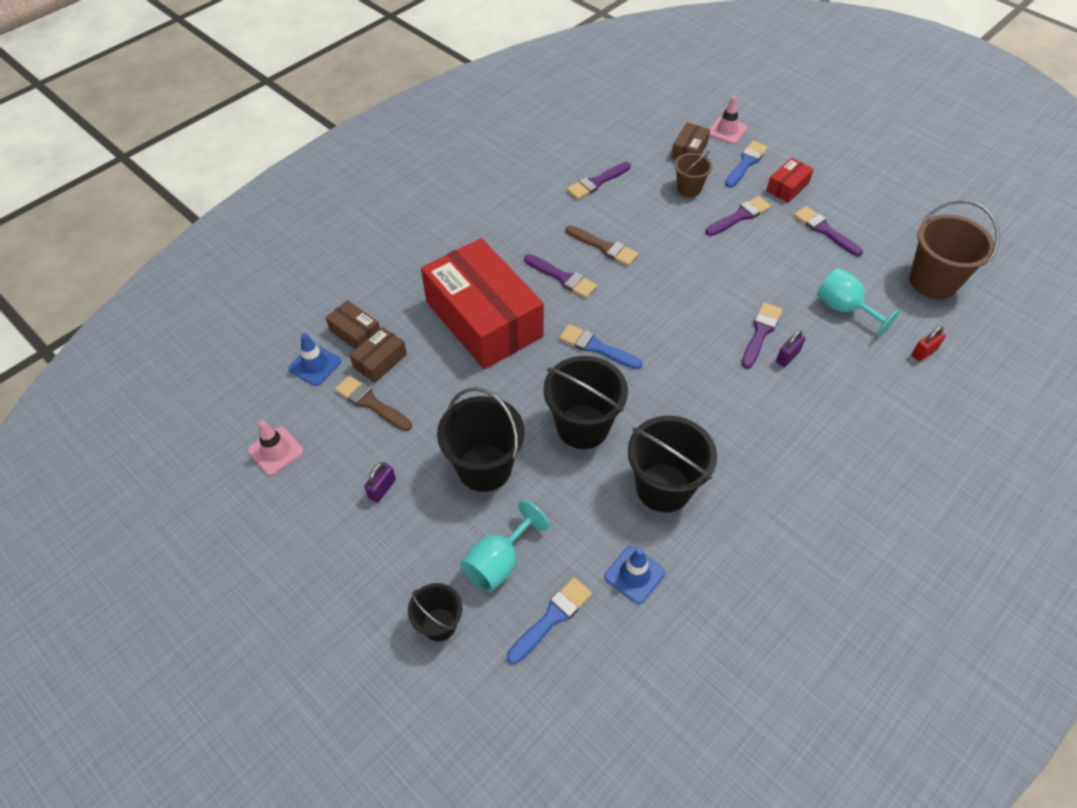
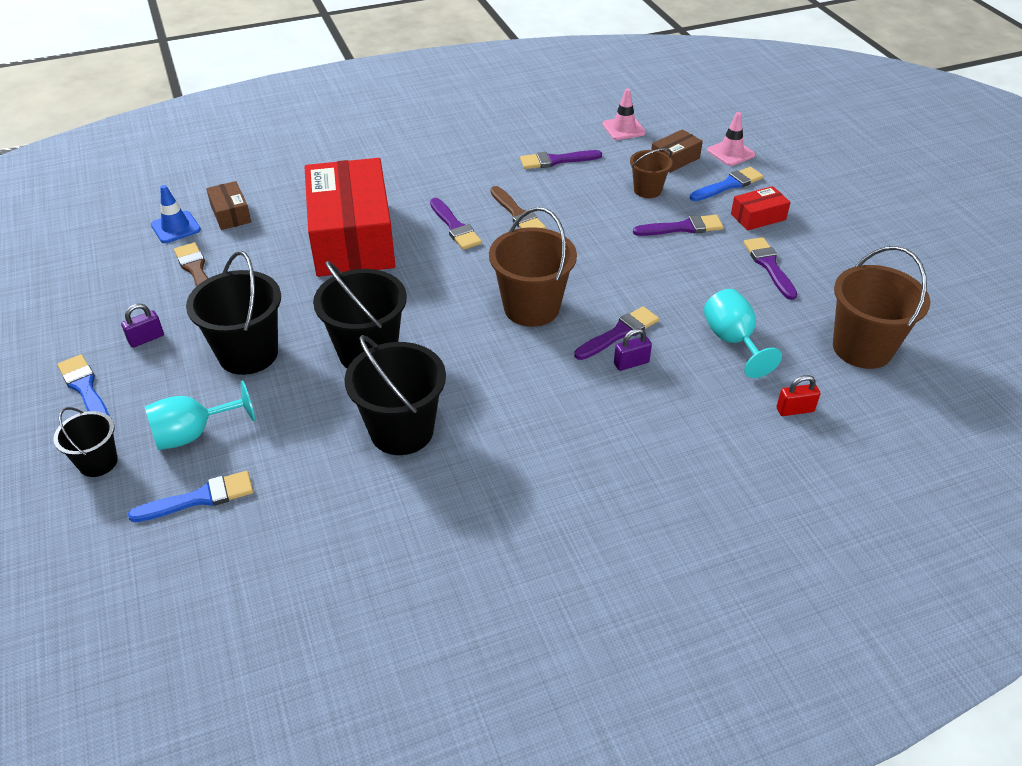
camera: 25 degrees right, 10 degrees down
(276, 451) = (87, 280): pink traffic cone -> pink traffic cone (623, 129)
(380, 361) = (232, 241): brown box -> none
(596, 347) = (438, 292): blue brush -> blue brush (85, 388)
(634, 575) = (308, 493): blue traffic cone -> none
(679, 334) = (531, 308): none -> brown bucket

